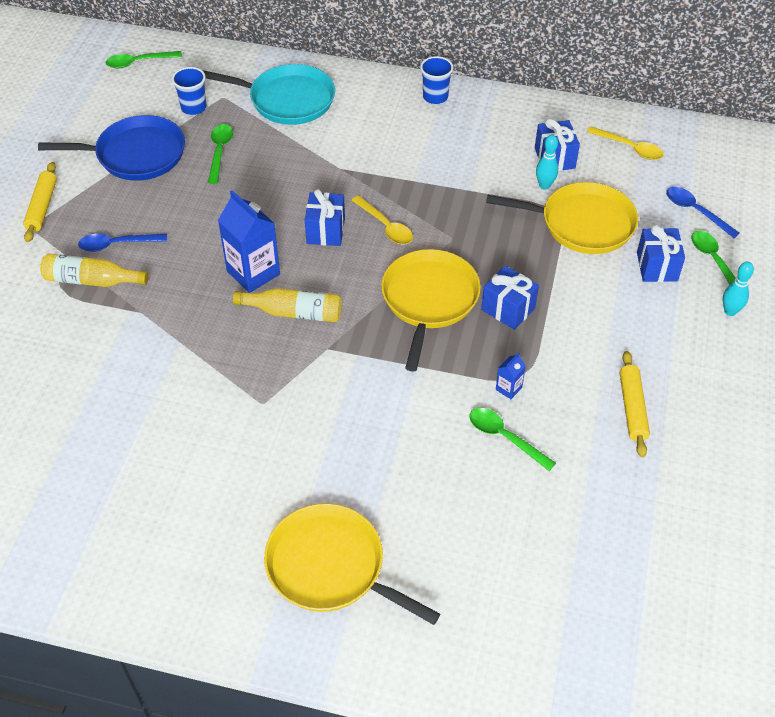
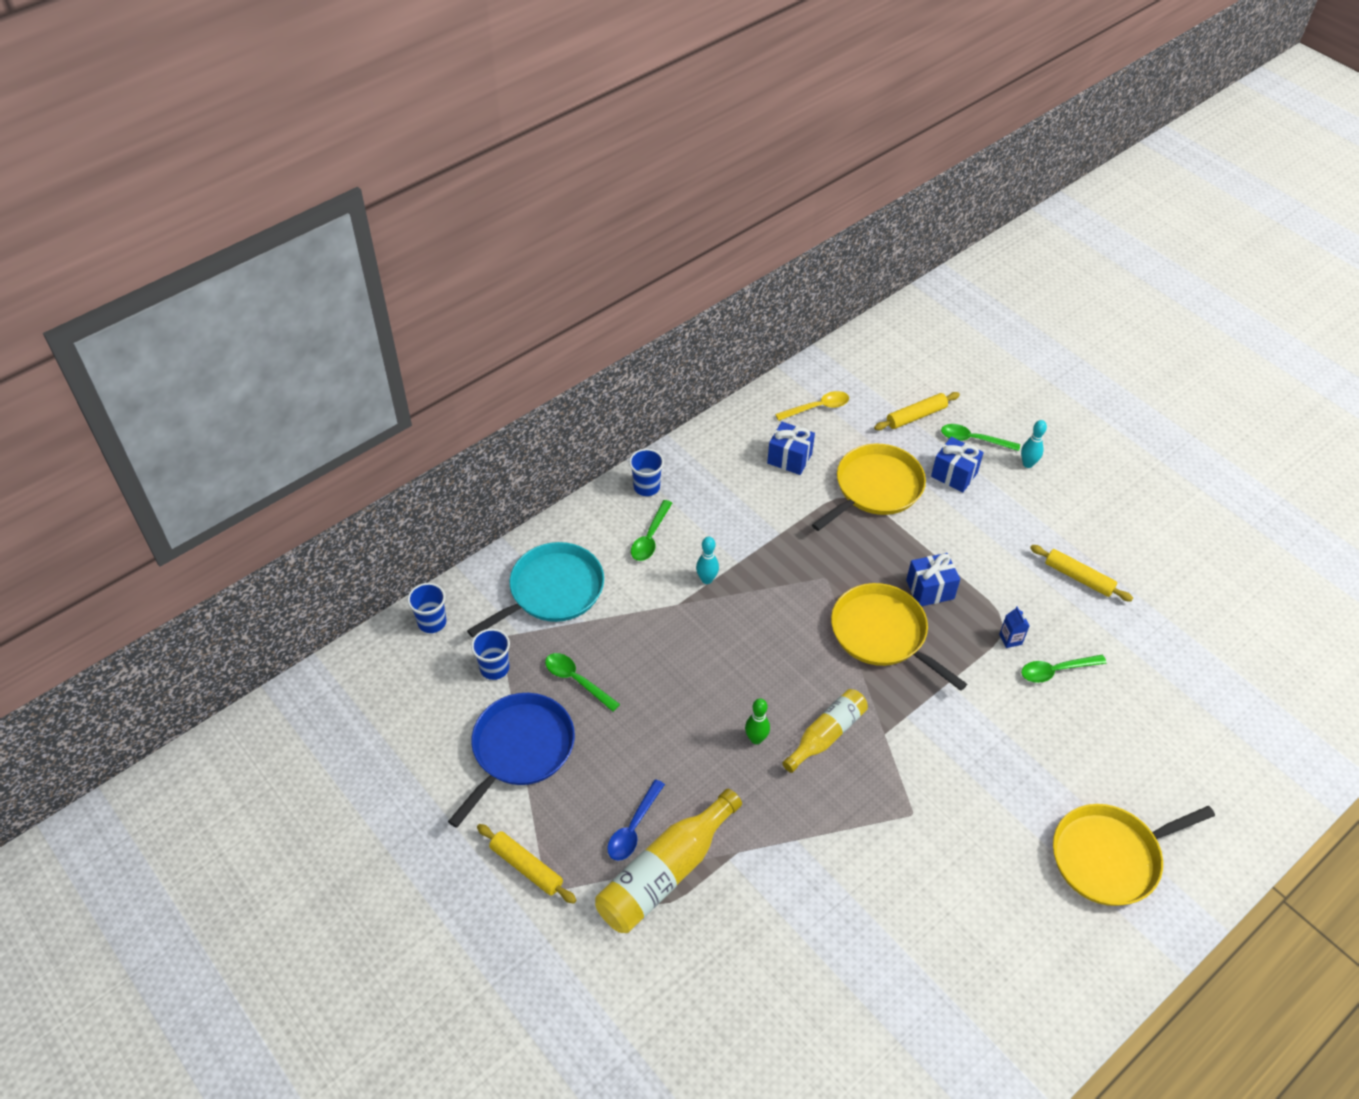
camera: 55 degrees left, 0 degrees up
(91, 280) = (665, 873): yellow bottle -> yellow bottle, size x1.54
(138, 62) = (382, 678): green spoon -> green spoon (650, 538)
(205, 60) = (432, 622): none -> blue cup
(253, 273) = (756, 739): blue carton -> green bowling pin
(325, 231) = (747, 658): blue gift -> none
(386, 226) = (776, 613): yellow spoon -> none
(544, 185) = (815, 484): turquoise bowling pin -> turquoise bowling pin (707, 579)
(695, 211) = (916, 416): blue spoon -> yellow rolling pin

